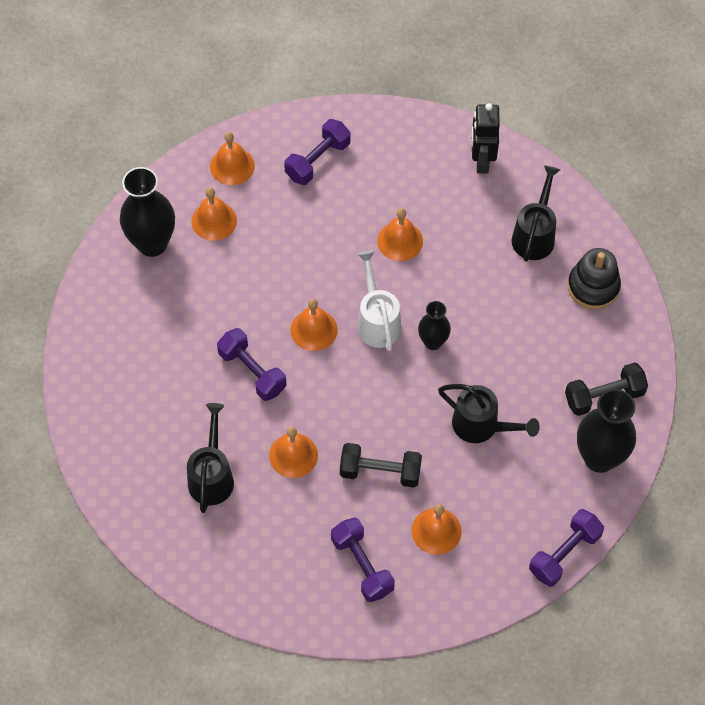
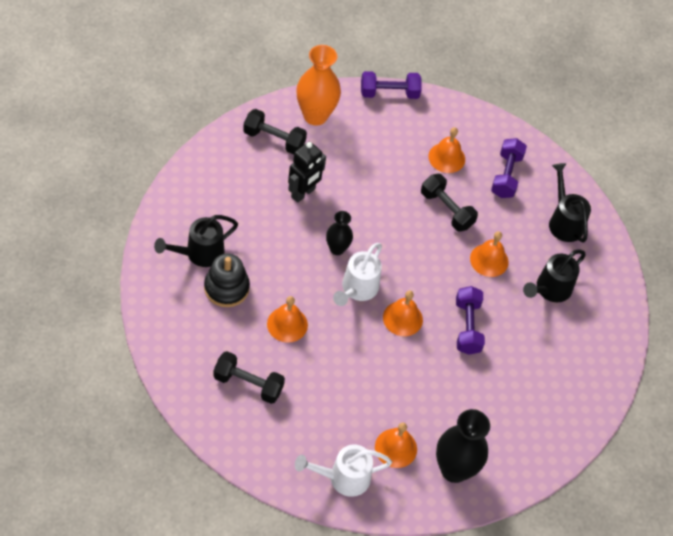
camera: 145 degrees left, 5 degrees down
(232, 166) = (343, 478): orange bell -> white watering can
(317, 160) = (279, 427): purple dumbbell -> none
(376, 170) = (248, 384): none -> black dumbbell
(481, 161) = (172, 327): black robot -> black robot (303, 193)
(481, 426) = (361, 183): black watering can -> black watering can (564, 221)
(593, 287) = (204, 196): black stacking toy -> black stacking toy (226, 288)
(599, 458) = (315, 116): black vase -> orange vase

